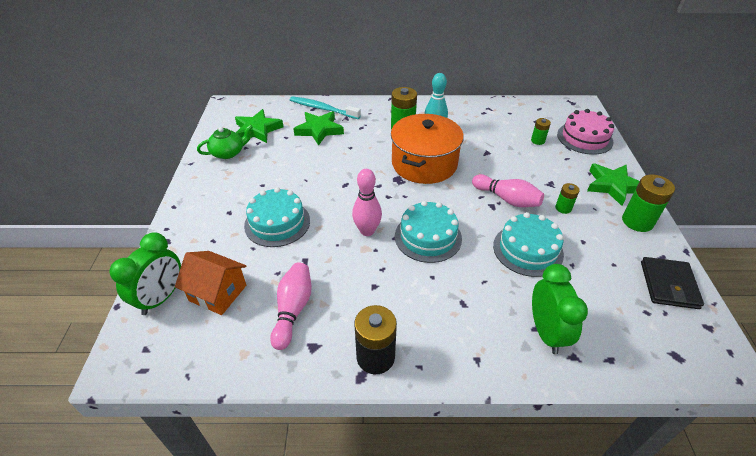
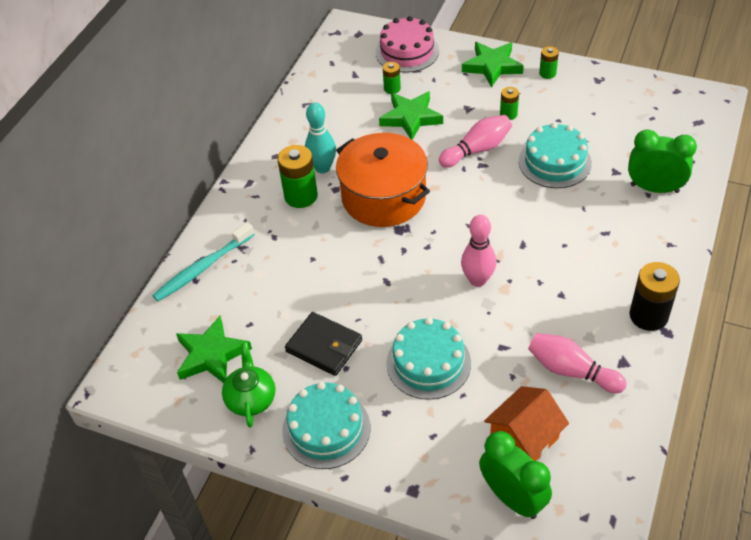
camera: 65 degrees left, 5 degrees up
(319, 130) = (254, 283): green star -> green star (411, 118)
(428, 237) = (507, 231): turquoise cake -> turquoise cake (326, 429)
(637, 221) = (547, 73): green battery -> green battery, size x0.55
(669, 285) = (628, 91): black wallet -> black wallet (324, 346)

